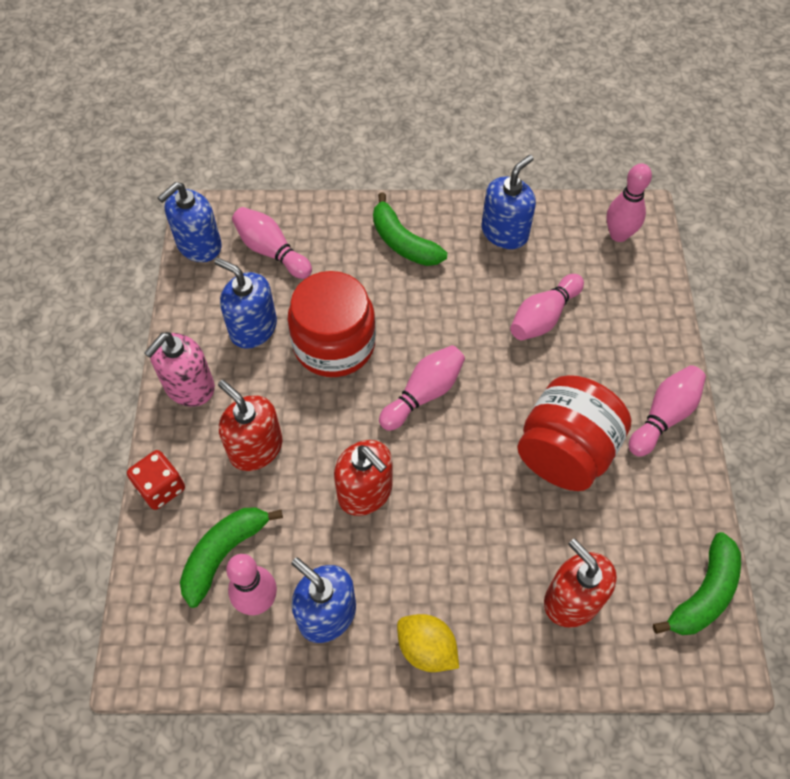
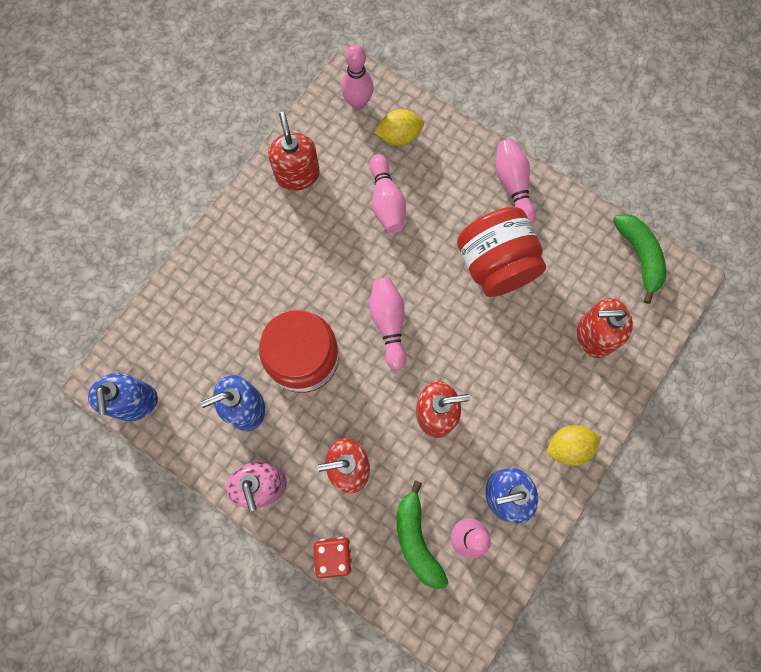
camera: 55 degrees left, 15 degrees up
(271, 251) = (184, 350): pink bowling pin -> none
(403, 242) = (251, 250): green banana -> none
(504, 232) = (297, 175): blue soap dispenser -> red soap dispenser
(618, 287) = (399, 137): none -> yellow lemon

